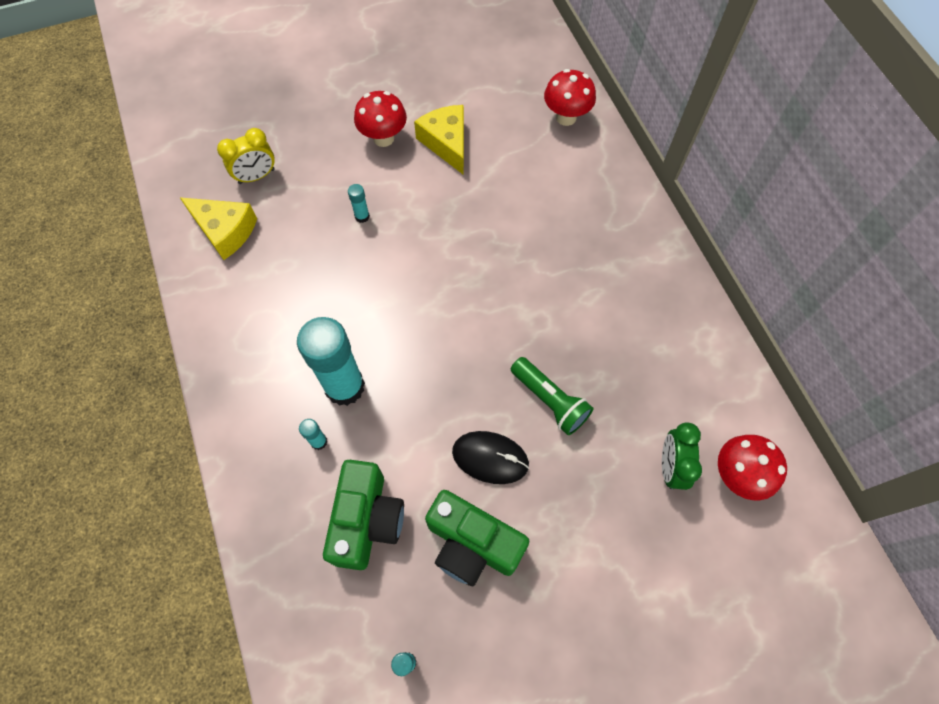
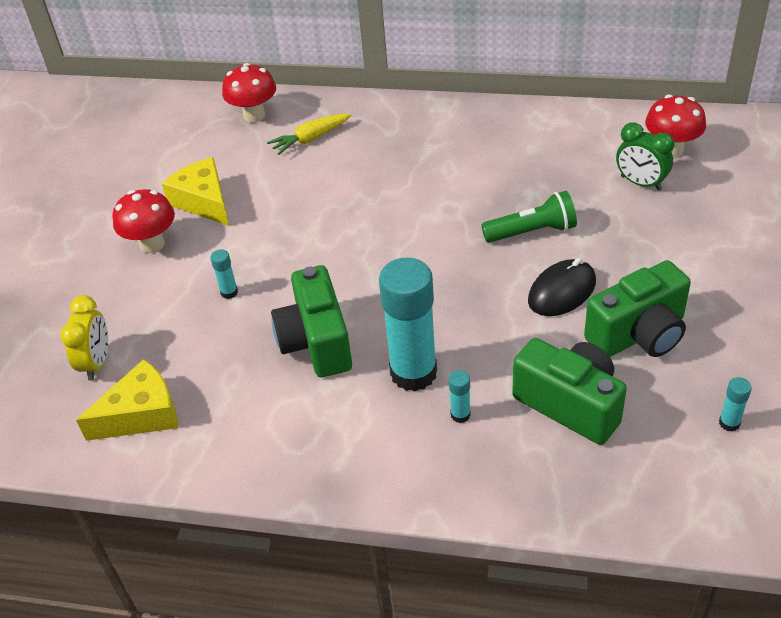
camera: 55 degrees left, 20 degrees down
(342, 302) = (316, 342): none -> green camera
(446, 143) = (204, 201): yellow cheese -> yellow cheese turned 45 degrees clockwise
(563, 173) = (310, 139): none -> yellow carrot

